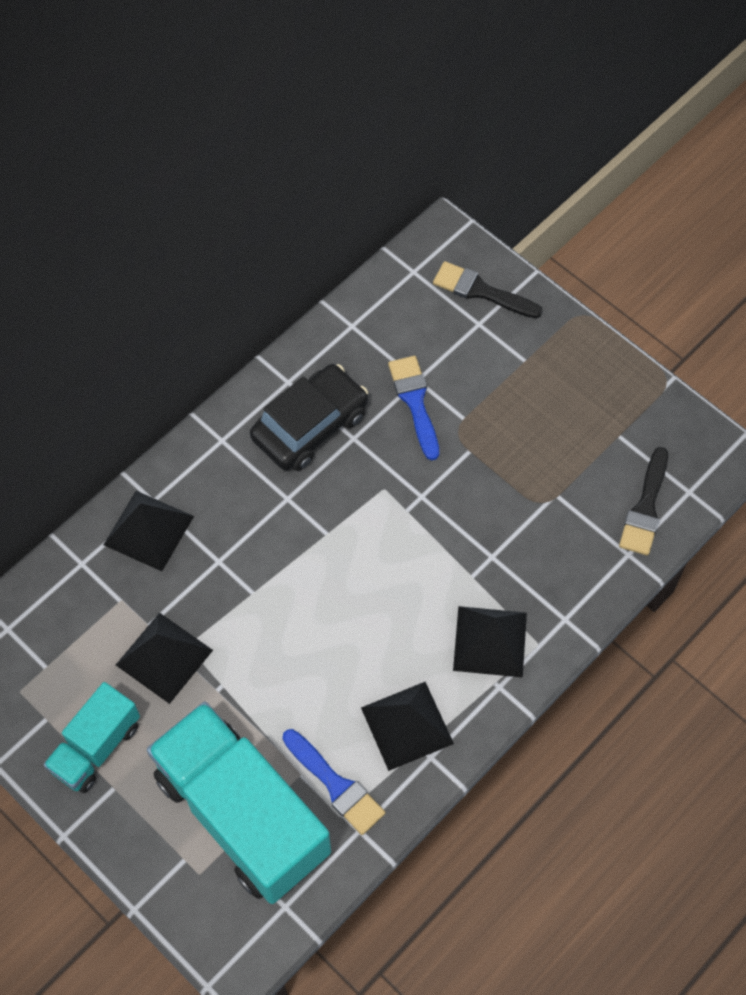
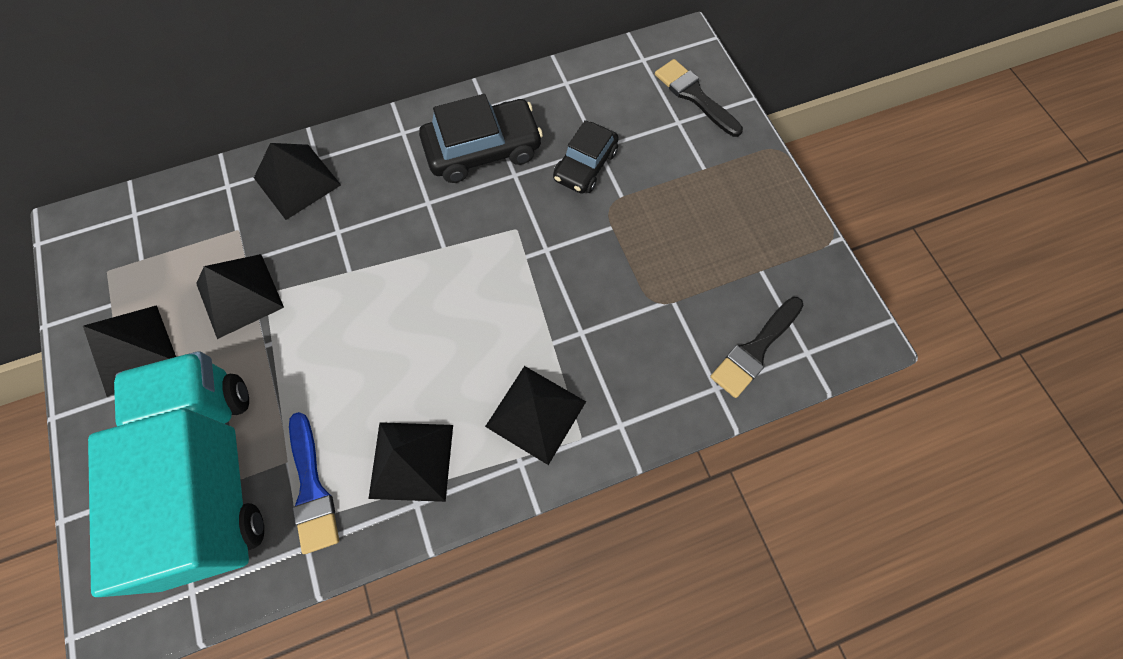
camera: 25 degrees right, 5 degrees up
(96, 747) = (132, 349): turquoise truck -> black pyramid
(415, 402) = (585, 165): blue brush -> black car

